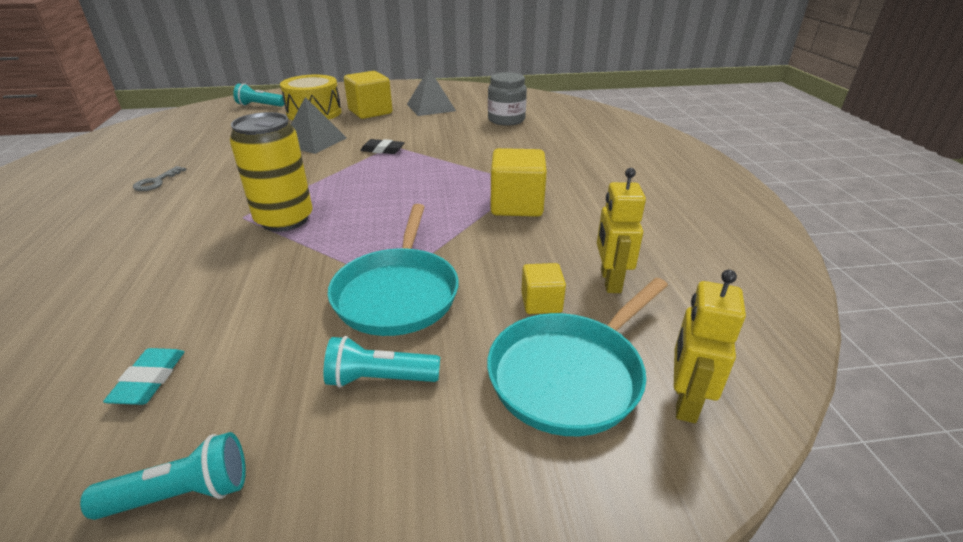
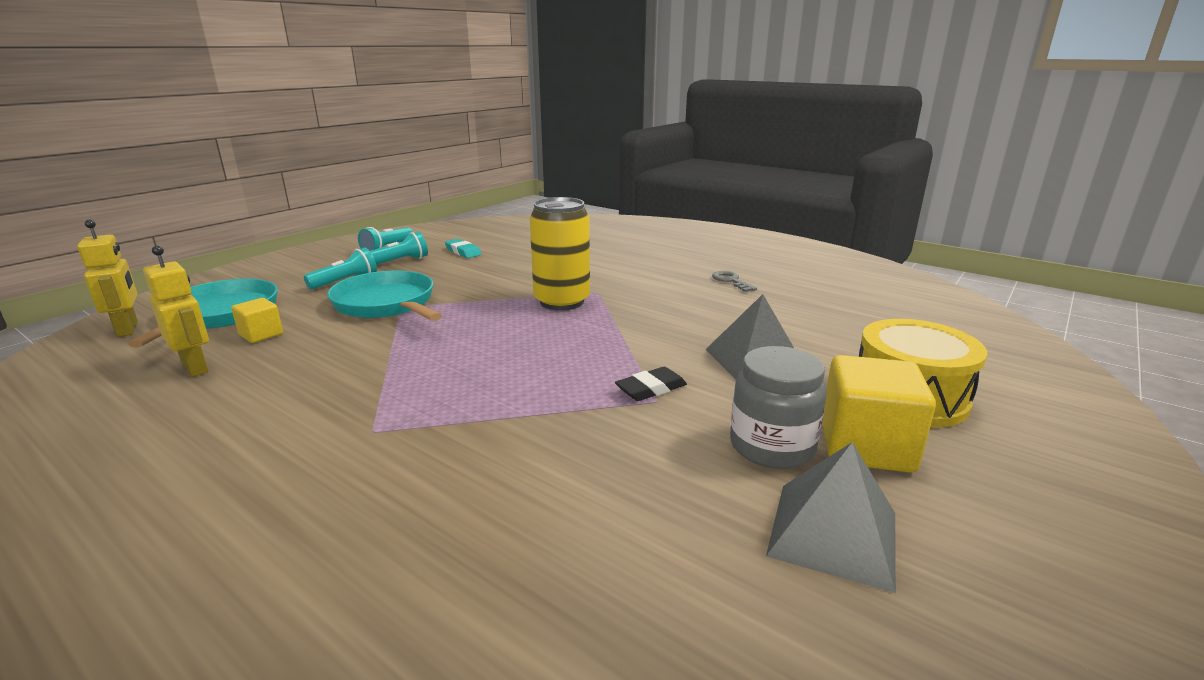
camera: 135 degrees right, 10 degrees down
(260, 106) = (1000, 370): turquoise flashlight -> turquoise flashlight (399, 262)
(506, 120) = (605, 594): grey jar -> grey jar (771, 446)
(516, 205) = (354, 395): yellow cube -> none

